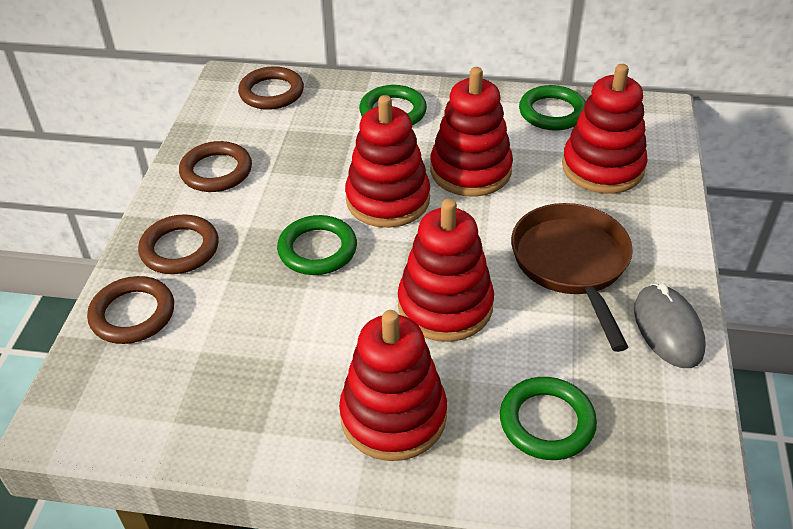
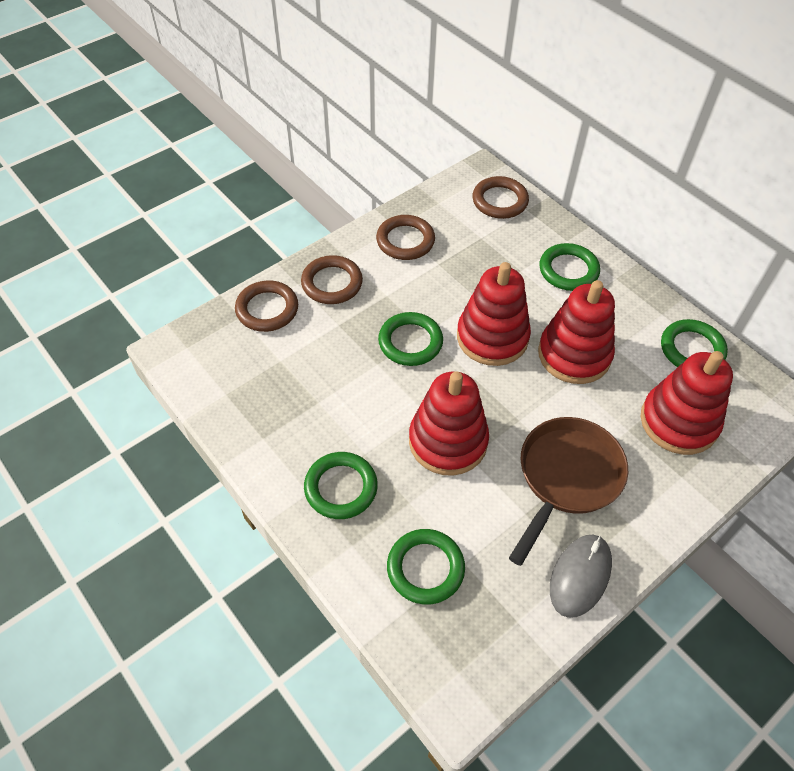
camera: 40 degrees right, 10 degrees up
(393, 416) = (341, 488): red stacking toy -> green ring

